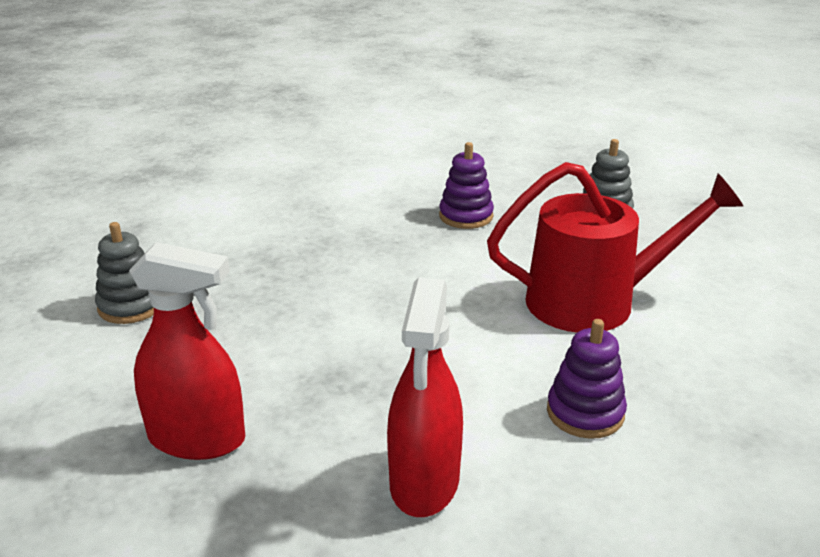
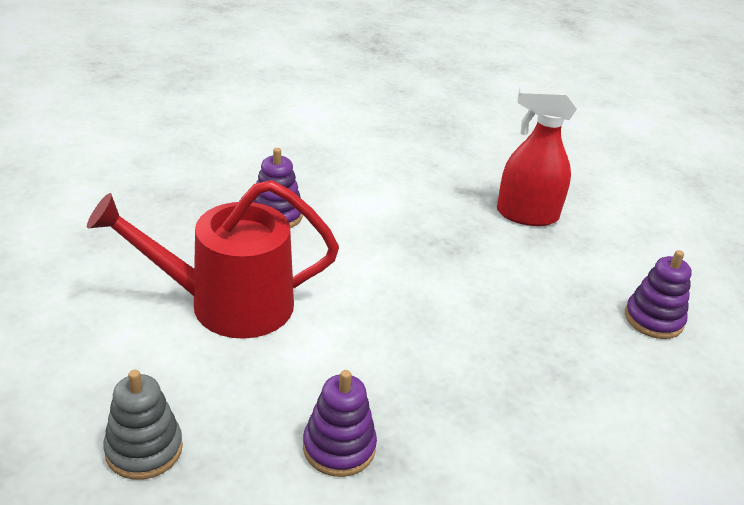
camera: 175 degrees right, 5 degrees up
(131, 306) = (653, 319): grey stacking toy -> purple stacking toy
(424, 482) = (384, 187): red spray bottle -> none

